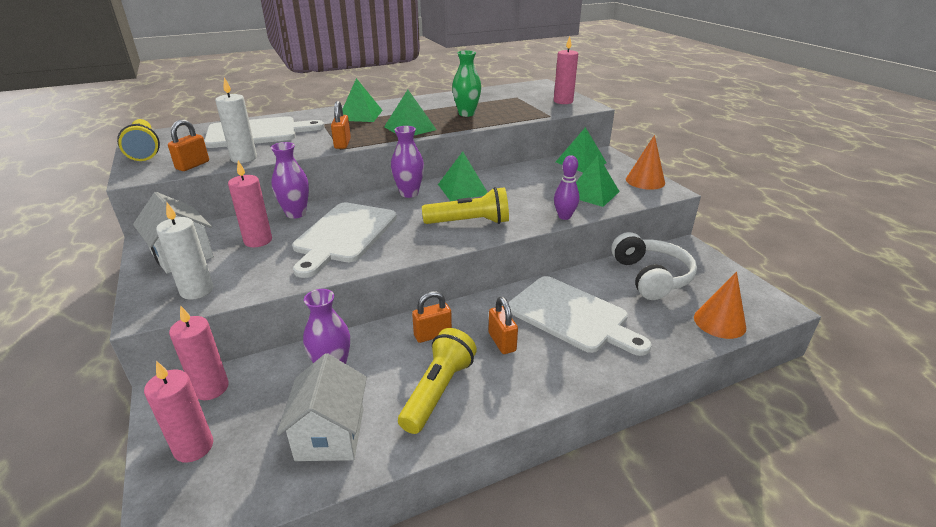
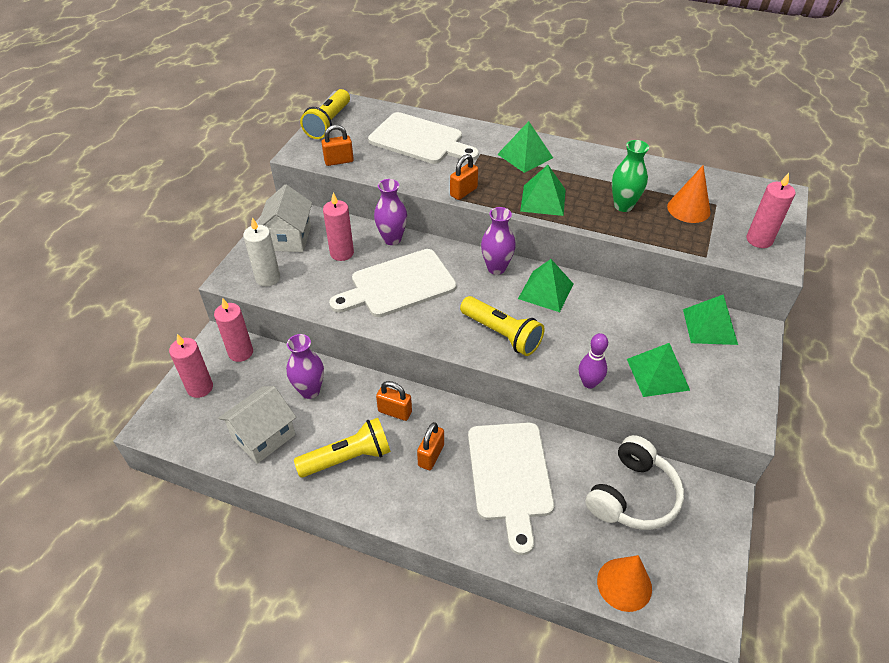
camera: 45 degrees right, 15 degrees up
(244, 158) = (377, 171): white candle -> none
(645, 181) = (741, 395): orange cone -> orange cone (688, 209)

